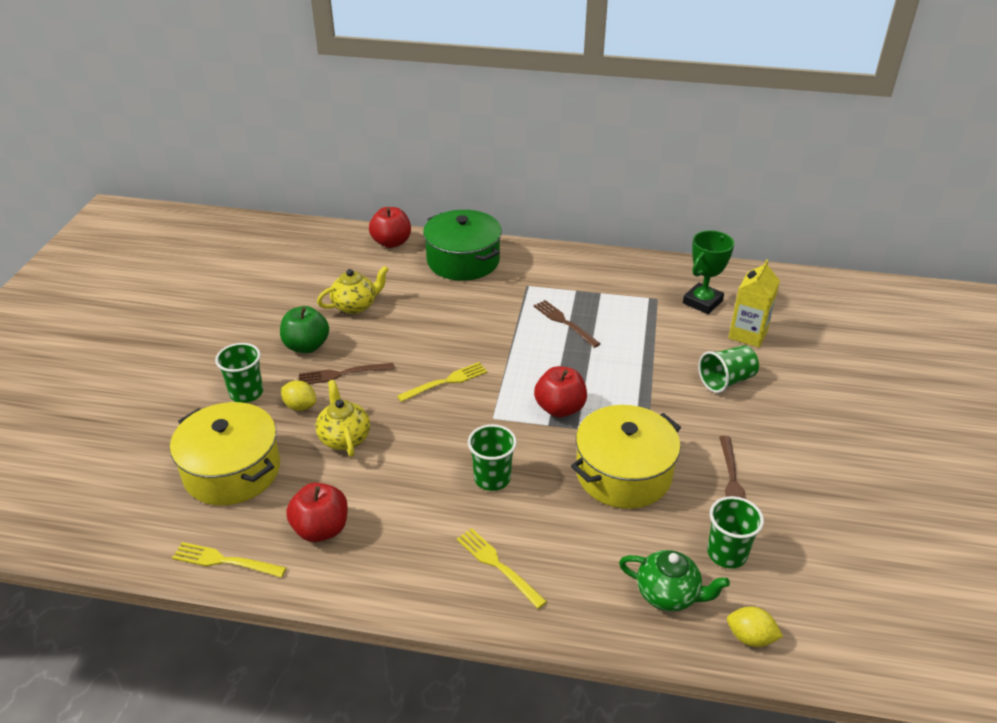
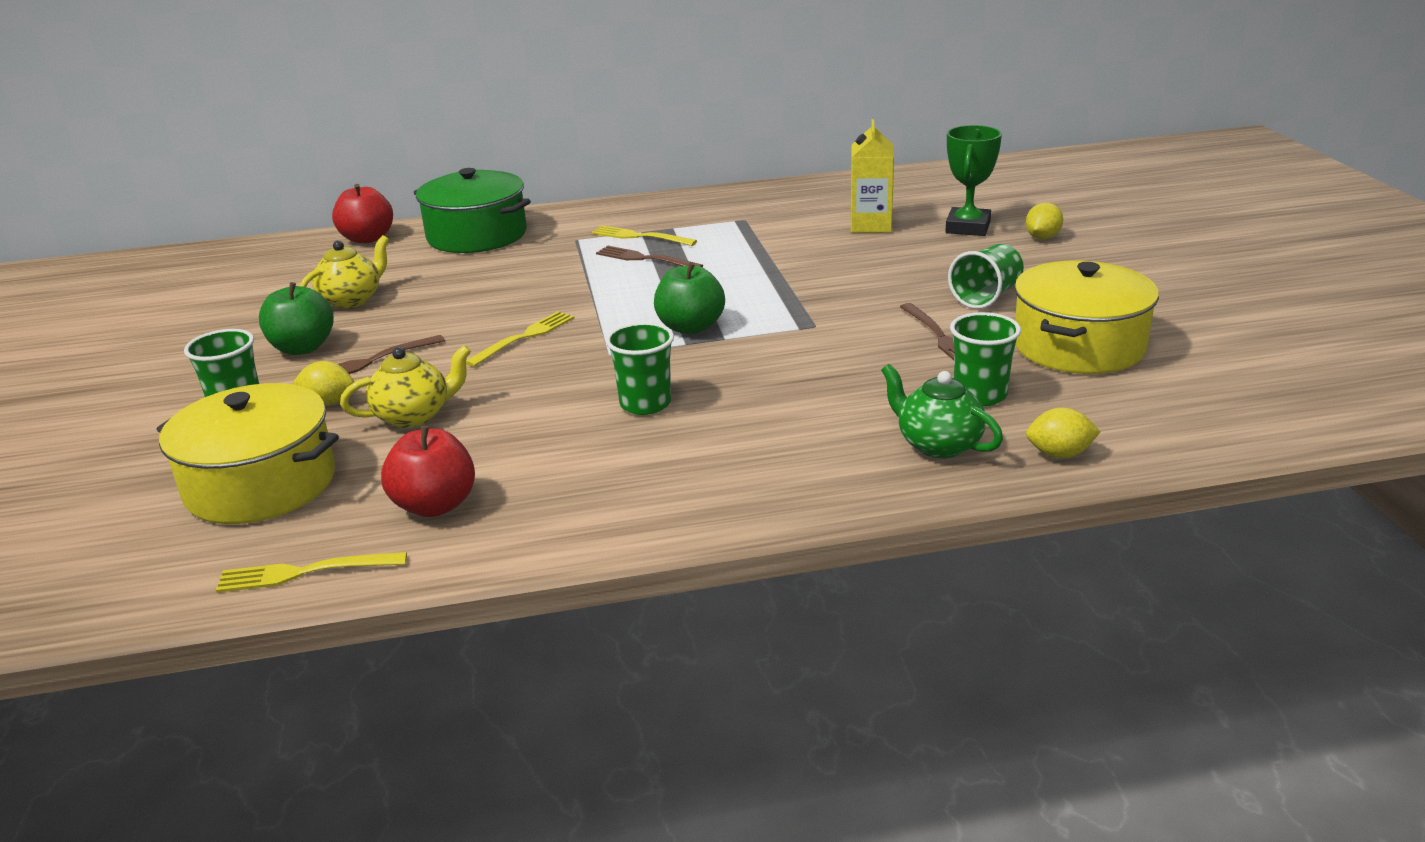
camera: 20 degrees left, 10 degrees down
(344, 438) = (414, 416): yellow teapot -> yellow teapot turned 105 degrees clockwise
(497, 565) = (706, 475): yellow fork -> yellow fork (639, 237)
(560, 408) = (690, 327): red apple -> green apple
(623, 473) = (809, 361): yellow pot -> yellow pot (1079, 346)
(668, 594) = (938, 445): green teapot -> green teapot turned 135 degrees counterclockwise
(702, 302) = (800, 212): green trophy -> green trophy (967, 227)
(726, 381) = (874, 264): green cup -> green cup (986, 296)
(876, 390) = (1042, 237): none -> yellow lemon

